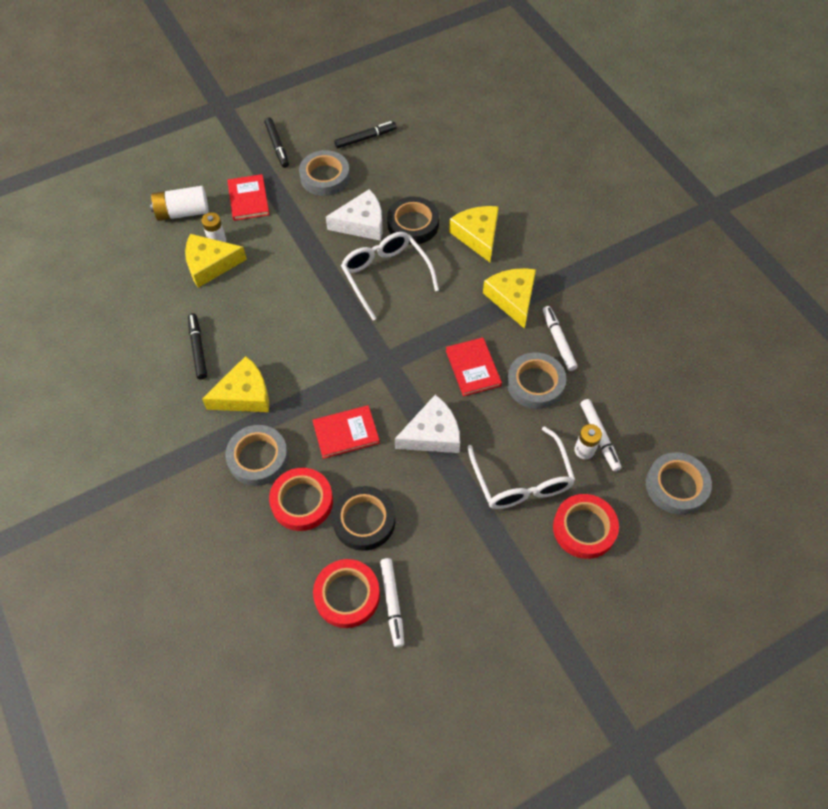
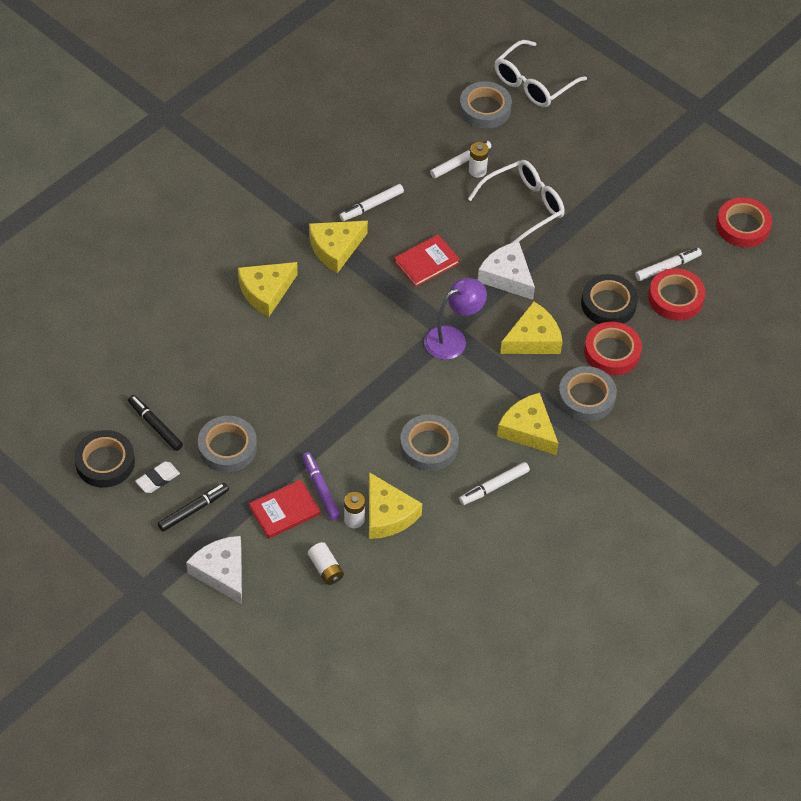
camera: 110 degrees left, 5 degrees down
(182, 212) = (326, 568): white battery -> white battery, size x0.65
(198, 349) = (494, 486): black marker -> white marker
(257, 226) = (320, 489): none -> purple marker
(315, 131) = (158, 479): none -> white eraser
(346, 433) = (533, 339): red book -> yellow cheese
(361, 223) = (283, 394): white cheese -> white cheese (222, 572)
(372, 364) = (453, 338): none -> purple lamp
(385, 275) = (345, 356): white glasses -> white glasses (533, 83)
(413, 224) = (269, 349): black tape -> black tape (105, 462)
(535, 383) = (425, 214): grey tape -> grey tape (429, 446)
(584, 528) = (548, 160): red tape -> red tape (743, 226)

